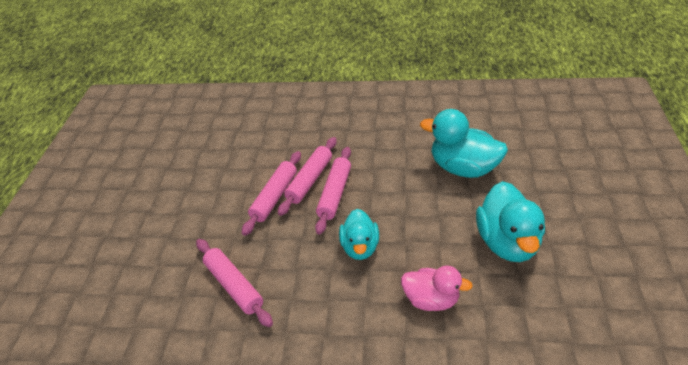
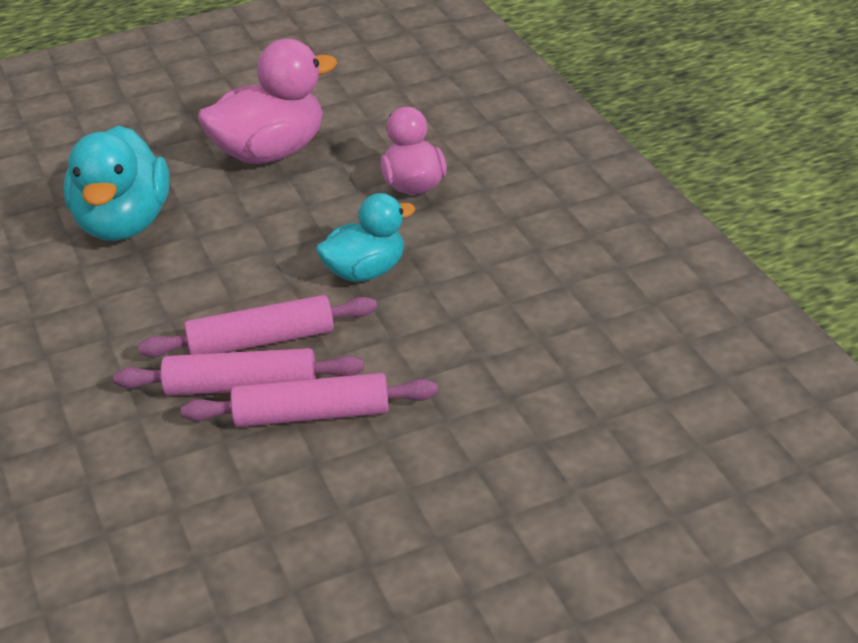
camera: 120 degrees left, 5 degrees down
(234, 286) = (535, 370): pink rolling pin -> none
(507, 242) = (270, 152): turquoise duck -> pink duck

